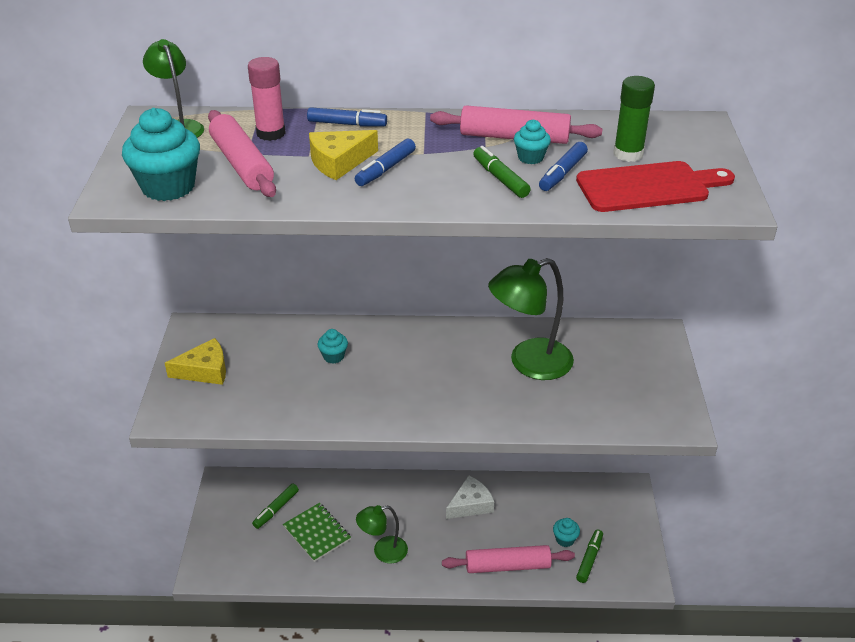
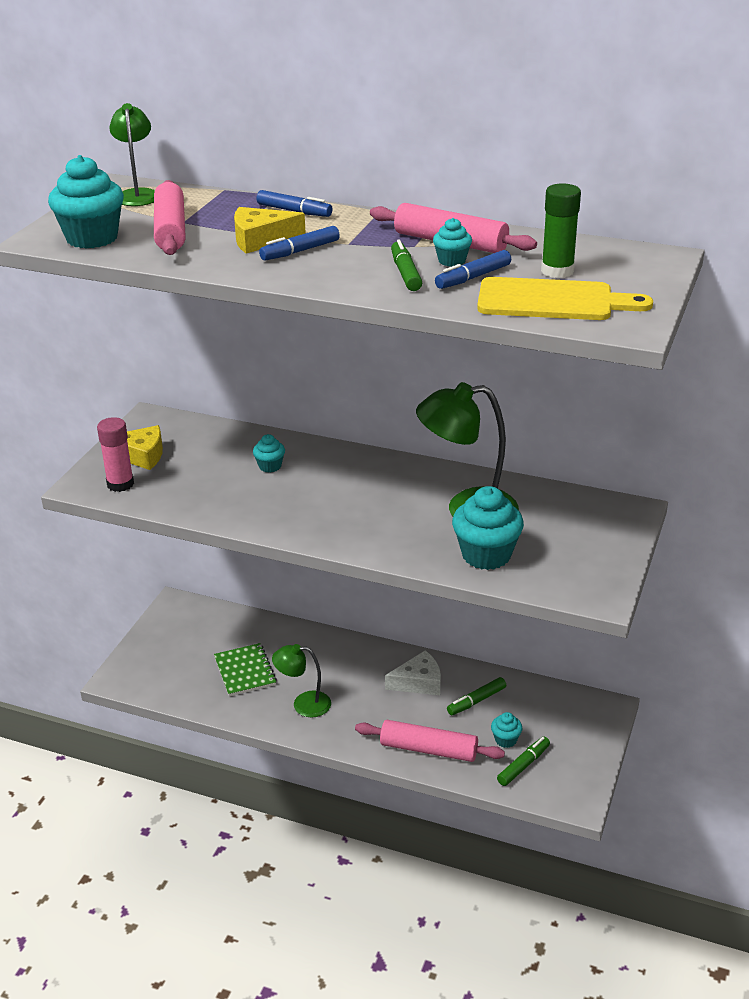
camera: 20 degrees right, 5 degrees down
(271, 133) = (216, 209): pink glue stick -> pink glue stick (120, 484)
(276, 509) = (215, 640): green marker -> green marker (476, 701)
(569, 405) = (486, 555): none -> turquoise cupcake
(648, 187) = (553, 301): red cutting board -> yellow cutting board

